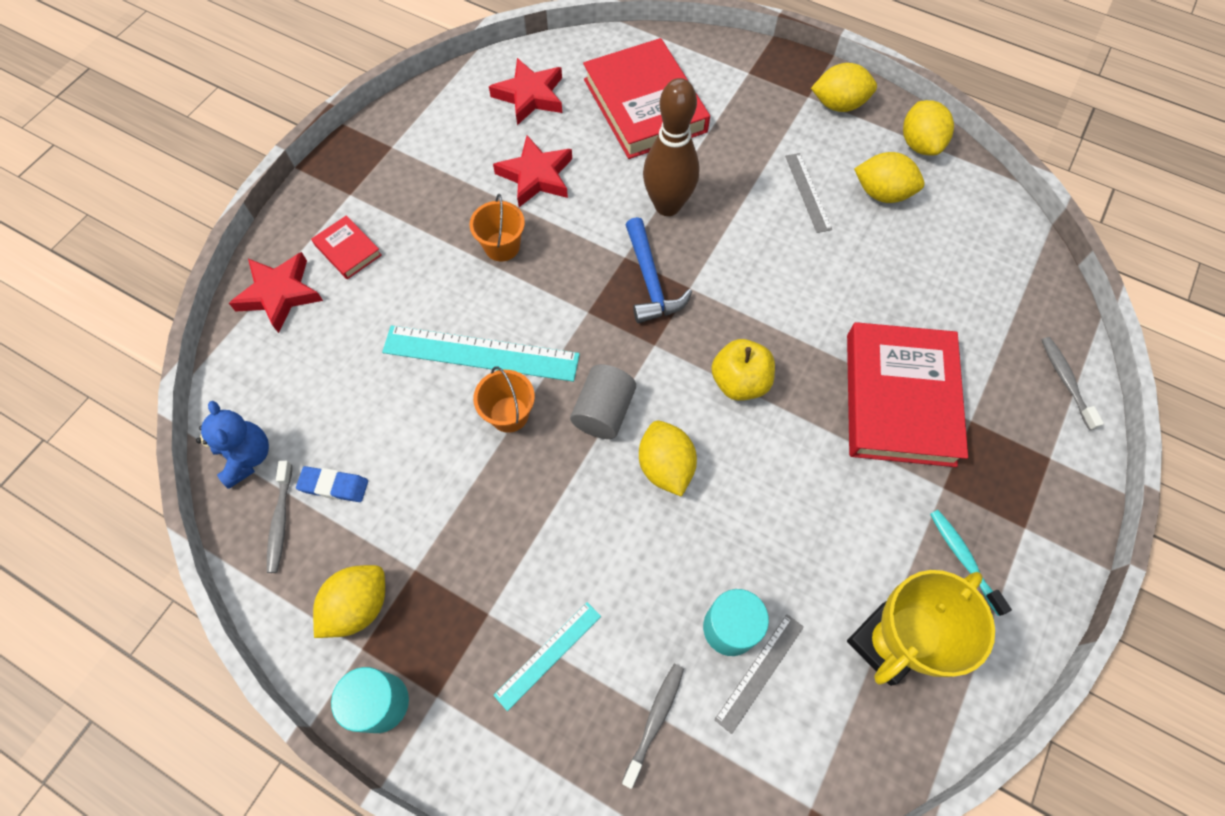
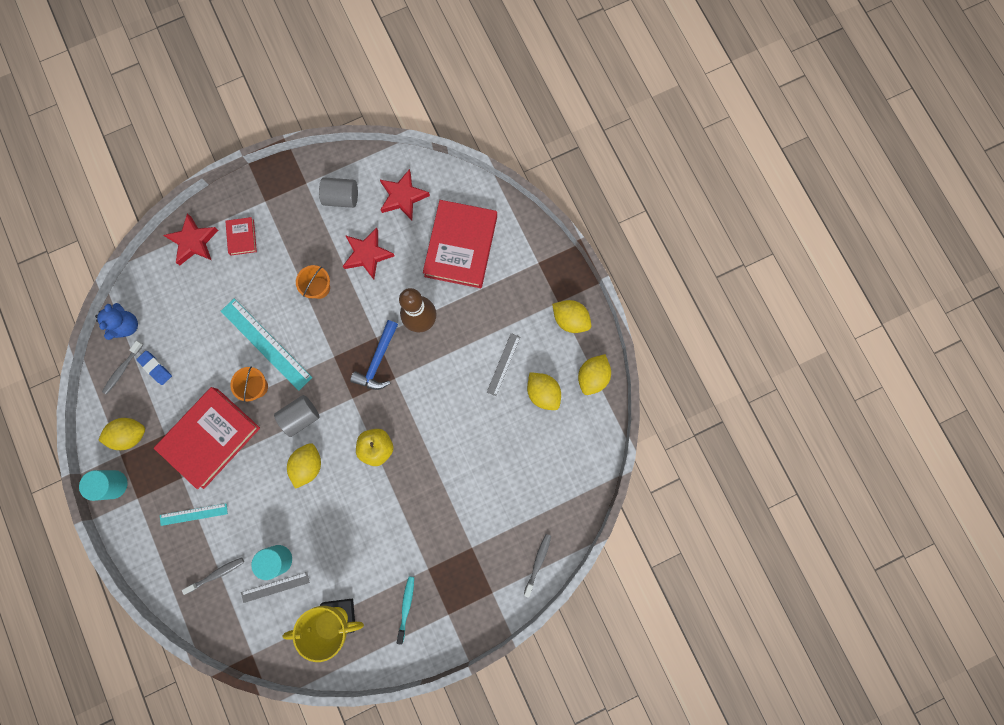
camera: 35 degrees right, 15 degrees up
(452, 137) = (341, 197): none -> grey cylinder
(899, 398) = (447, 511): red book -> red book (210, 438)

